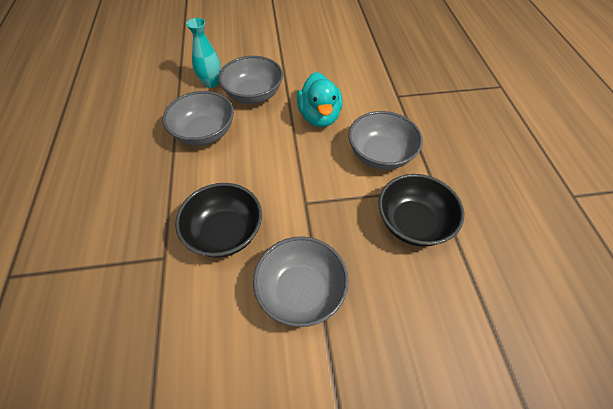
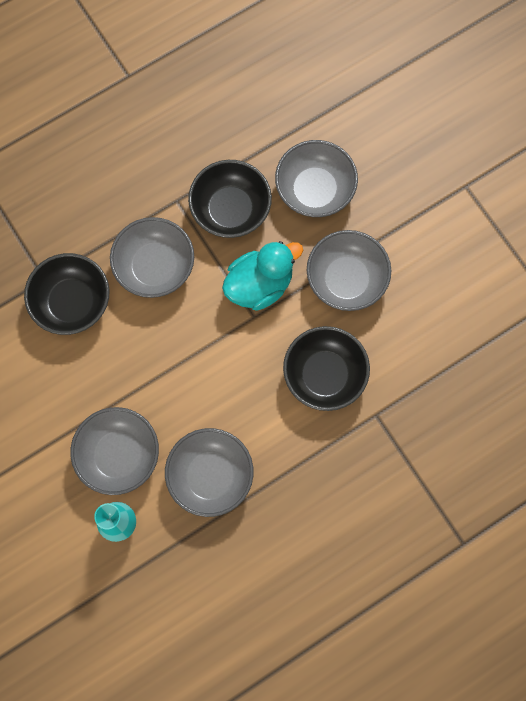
camera: 115 degrees left, 20 degrees up
(319, 116) = (123, 356): turquoise duck -> turquoise duck (259, 285)
(373, 104) = (72, 302): none -> black bowl
(410, 305) = (315, 190): none -> grey bowl

